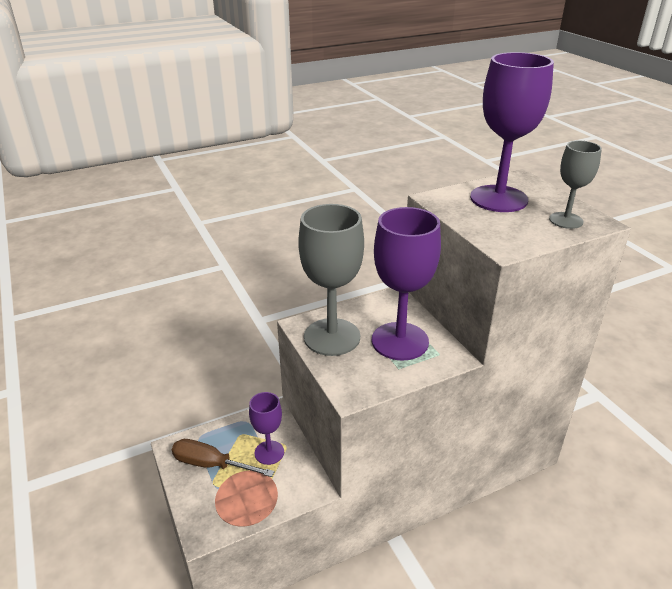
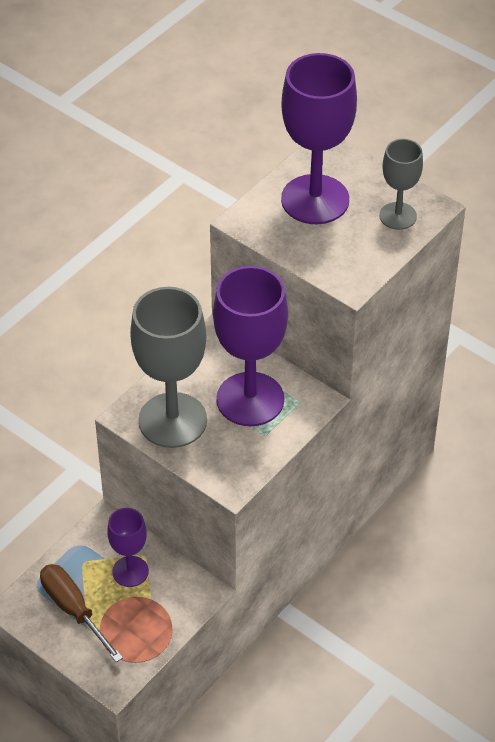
camera: 25 degrees left, 15 degrees up
(211, 464) = (74, 610): brown screwdriver -> brown screwdriver turned 60 degrees clockwise

